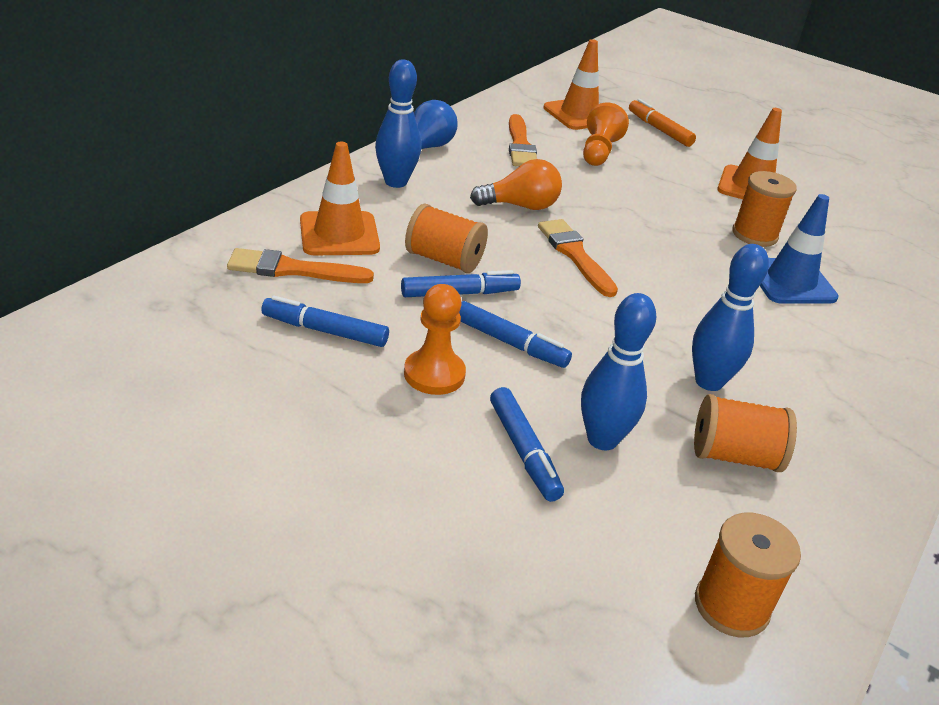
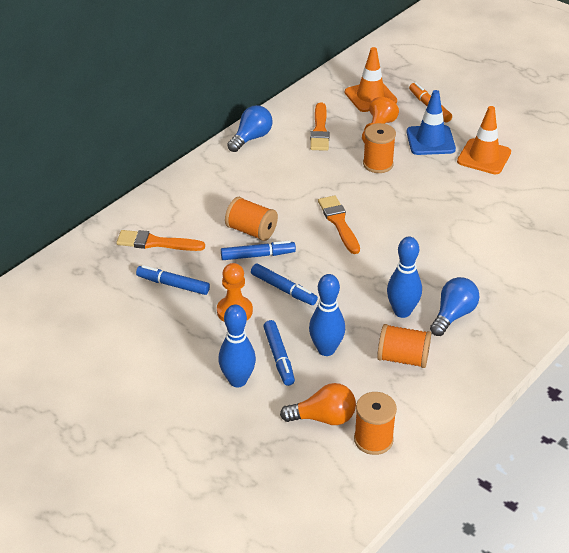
camera: 10 degrees right, 5 degrees up
(339, 234) = (186, 215): orange traffic cone -> none
(396, 182) = (227, 170): blue bowling pin -> blue bowling pin (238, 380)
(520, 206) = (309, 185): orange light bulb -> orange light bulb (323, 418)
(754, 235) = (471, 199): orange spool -> orange spool (378, 164)
(790, 282) = (483, 237): blue traffic cone -> blue traffic cone (430, 140)
(790, 389) = (453, 315): none -> blue light bulb

